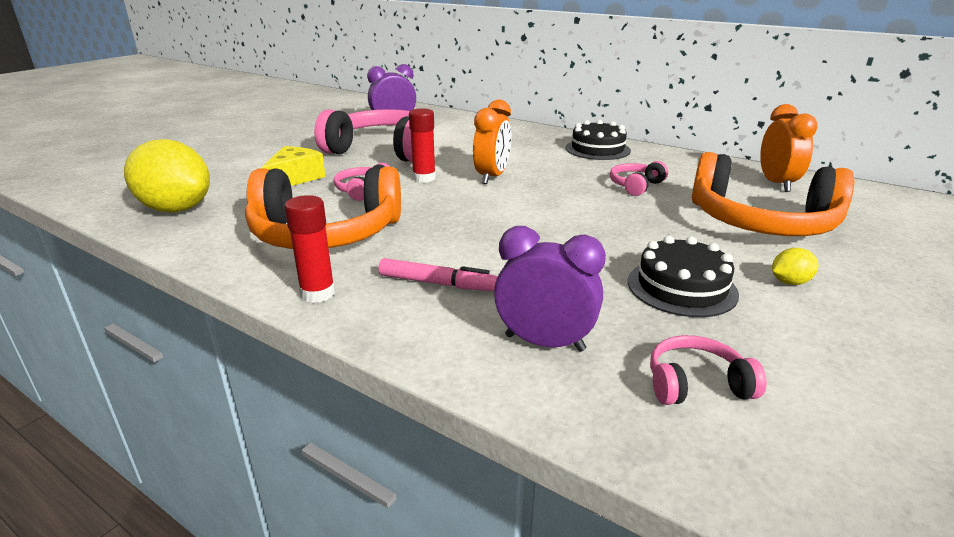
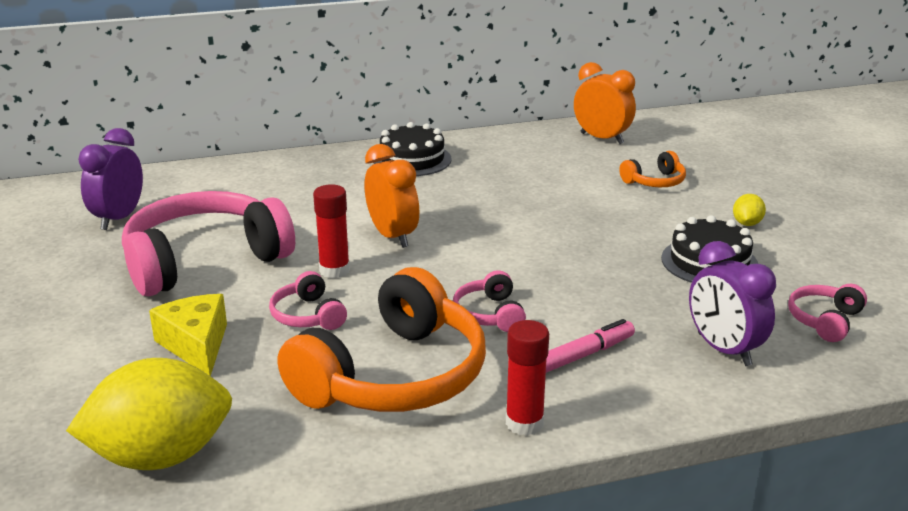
camera: 50 degrees left, 0 degrees up
(544, 343) = (723, 350): purple clock -> purple clock turned 90 degrees counterclockwise
(636, 186) = (520, 187): pink headphones -> pink headphones (489, 314)
(761, 222) = (655, 182): orange headphones -> orange headphones, size x0.44

